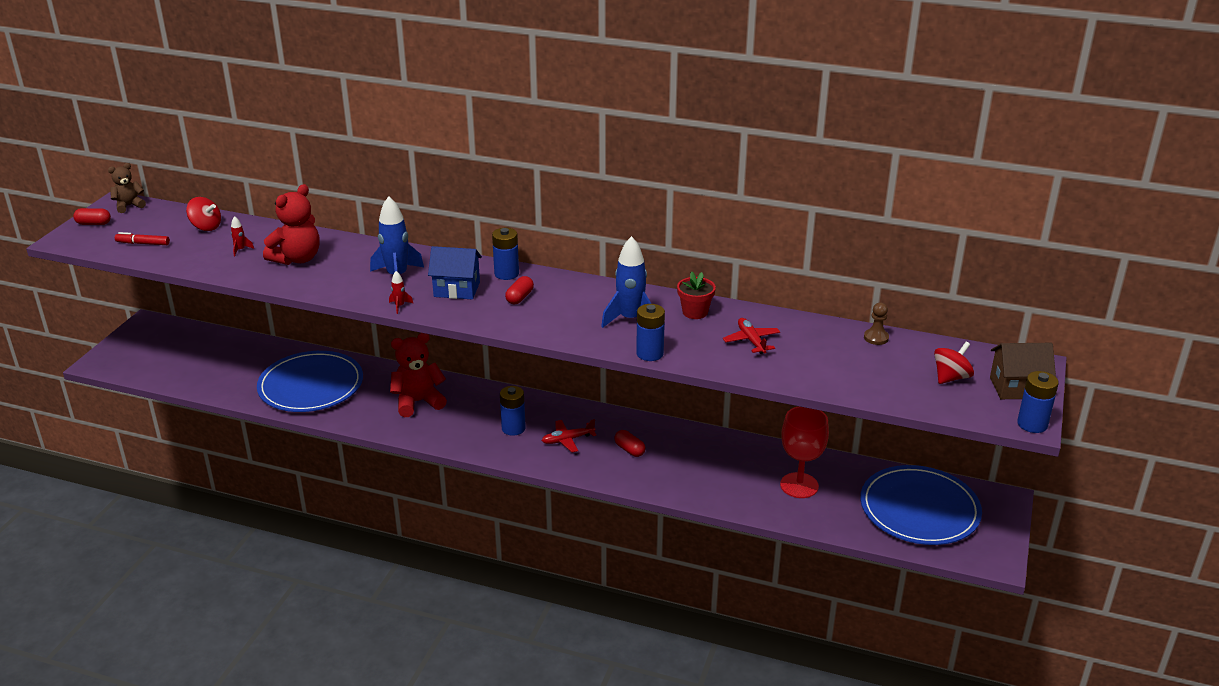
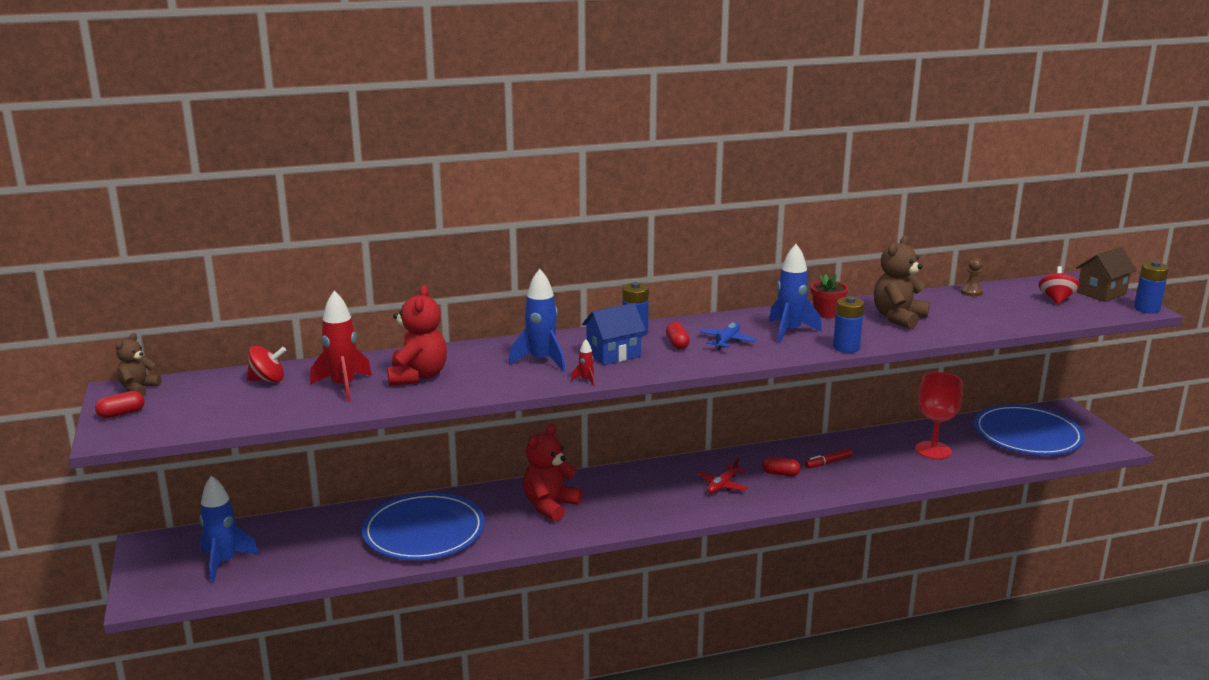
camera: 35 degrees left, 10 degrees down
(143, 243) = (218, 412): red marker -> red marker (828, 463)
(170, 356) = (224, 562): none -> blue rocket
(240, 250) = (343, 386): red rocket -> red rocket, size x2.26
(513, 428) = (665, 494): blue battery -> none
(563, 309) = (727, 341): none -> blue plane
(751, 341) = (898, 318): red plane -> brown teddy bear

